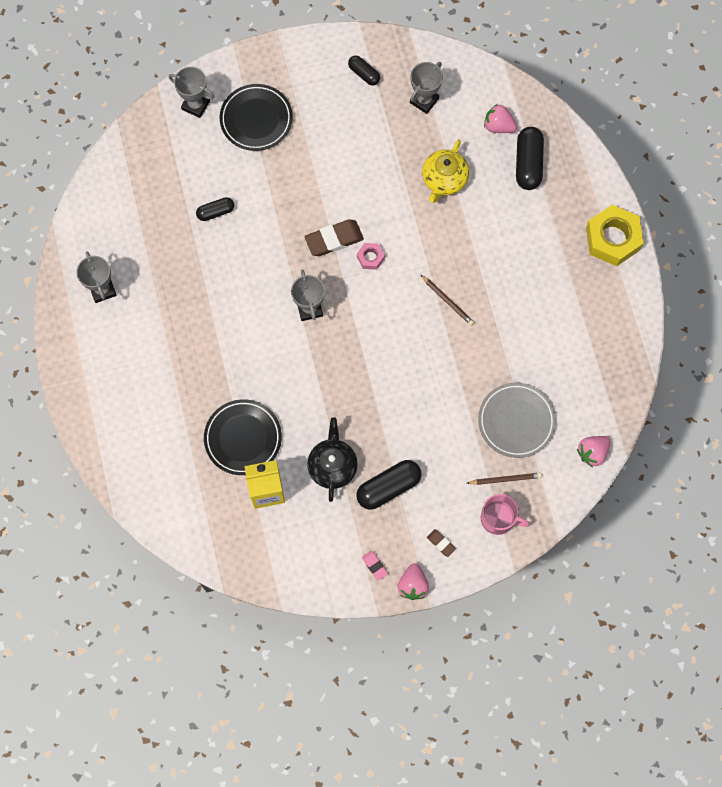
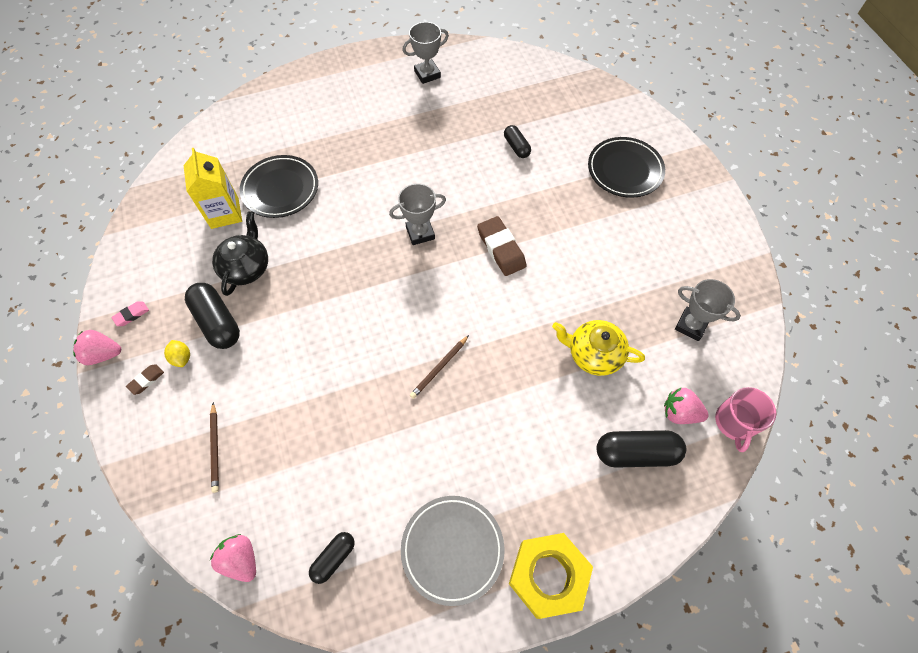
camera: 85 degrees right, 10 degrees down
(195, 105) = (627, 121): grey trophy -> none
(332, 466) = (246, 267): black teapot -> black teapot turned 75 degrees counterclockwise
(364, 74) = (706, 261): black capsule -> black capsule (334, 558)
(370, 257) = (484, 284): pink nut -> none
(421, 515) = (182, 358): none -> yellow lemon
(498, 126) = (679, 412): pink strawberry -> pink strawberry turned 90 degrees counterclockwise
(498, 518) = (167, 443): pink mug -> pink mug (734, 423)
(516, 421) = (288, 457): grey plate -> grey plate (452, 549)

